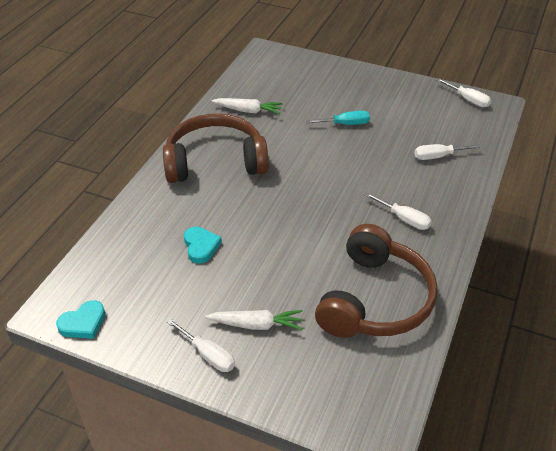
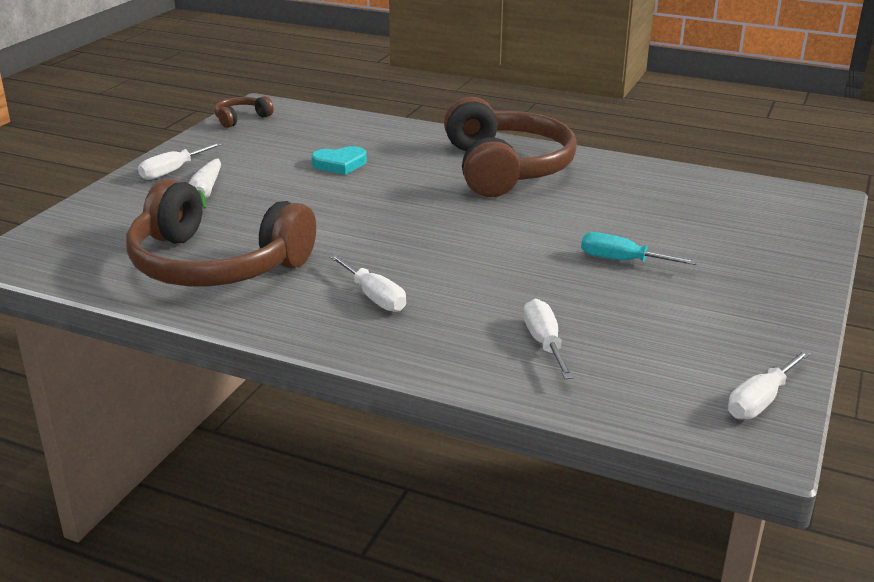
camera: 90 degrees right, 15 degrees down
(83, 323) = (241, 118): turquoise heart -> brown headphones
(248, 111) = (634, 187): white carrot -> none
(345, 124) = (622, 260): turquoise screwdriver -> turquoise screwdriver turned 120 degrees clockwise
(404, 219) = (374, 297): white screwdriver -> white screwdriver turned 75 degrees counterclockwise

